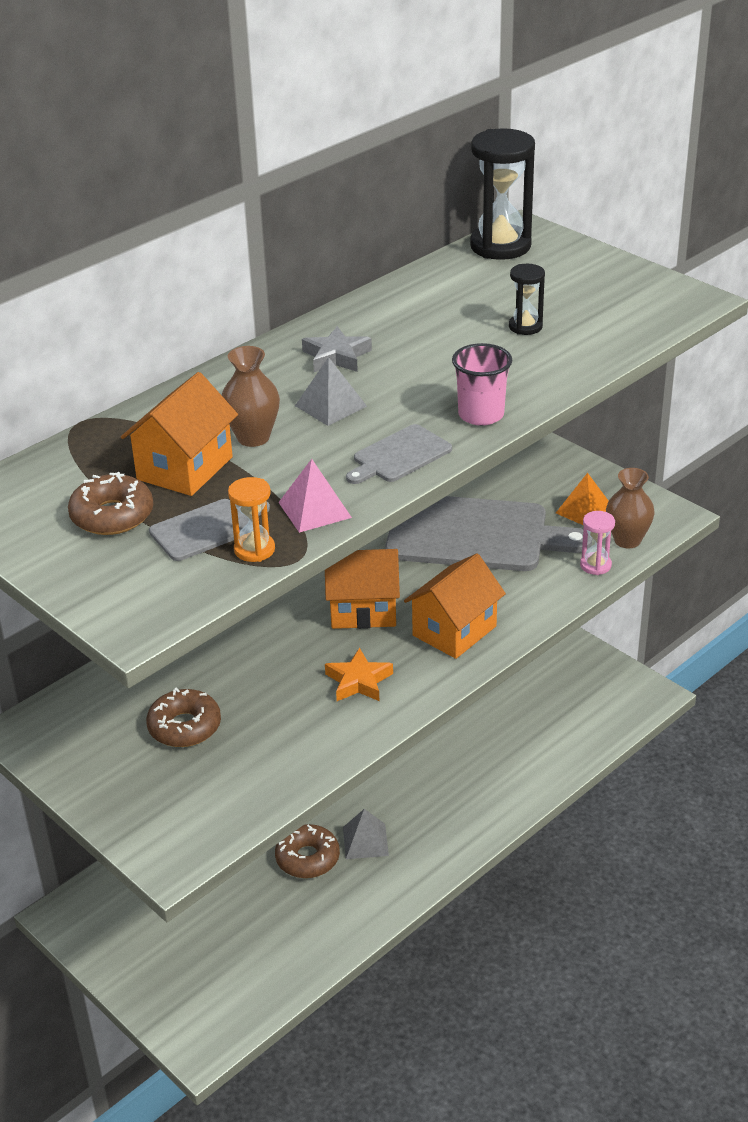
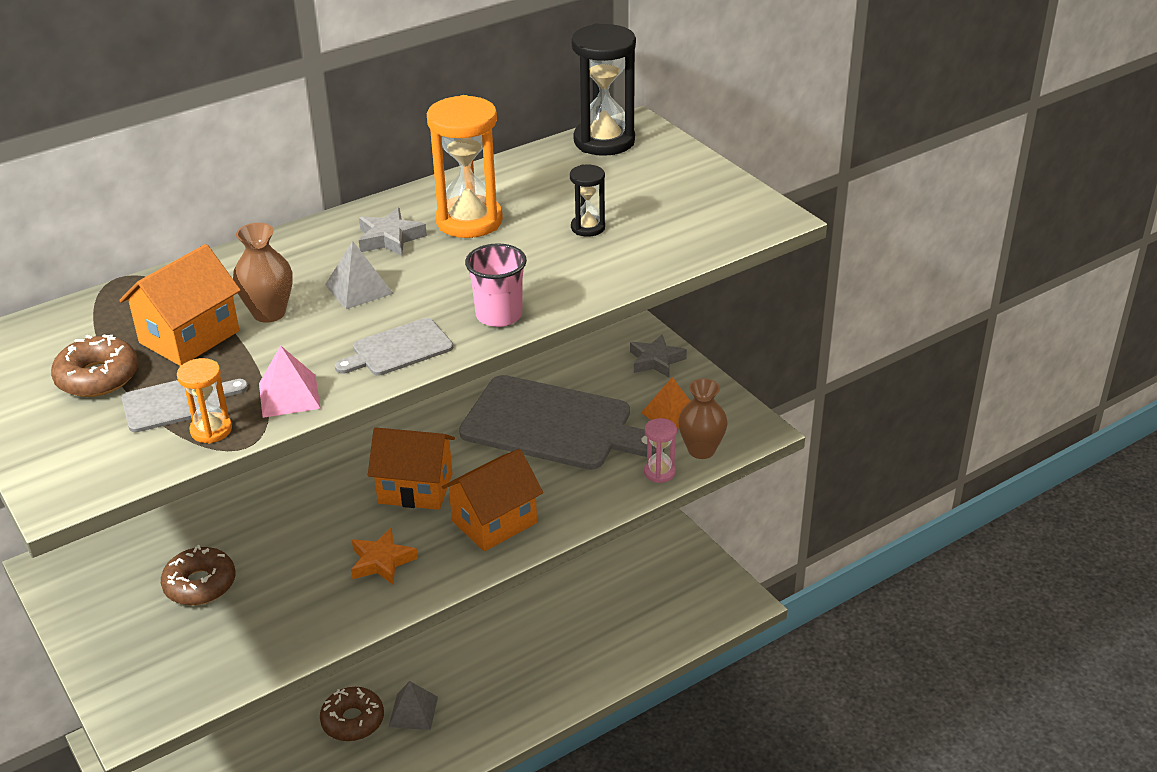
camera: 10 degrees right, 0 degrees up
(406, 332) = (469, 221): none -> orange hourglass
(550, 463) = (656, 360): none -> grey star

